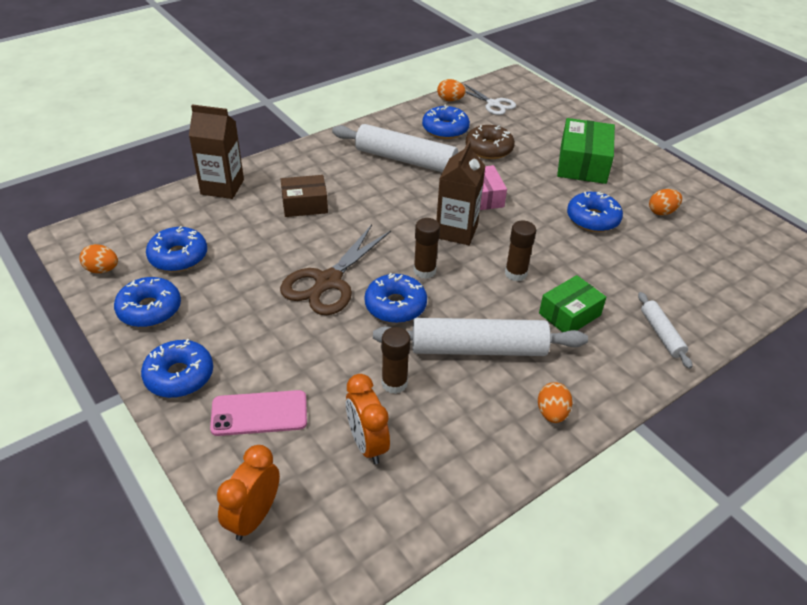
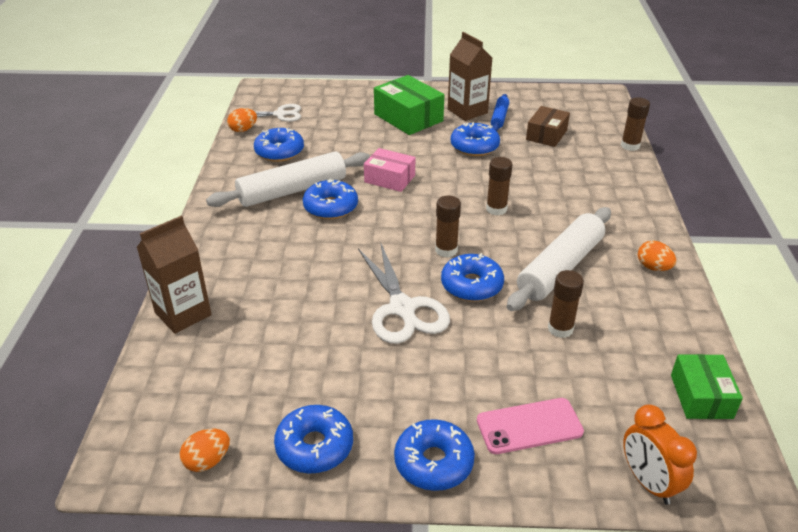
camera: 50 degrees left, 5 degrees down
(178, 256) = (255, 391): blue donut -> blue donut (330, 207)
(259, 413) = (529, 426): pink phone -> pink phone turned 45 degrees clockwise
(304, 205) = (280, 274): brown box -> brown box (546, 135)
(328, 282) = (403, 309): brown scissors -> white scissors
(367, 444) = (615, 375): orange clock -> none
(456, 231) = (416, 211): brown carton -> brown carton (467, 111)
(489, 149) = (335, 145): brown donut -> none
(569, 314) = (563, 209): green box -> green box (701, 396)
(661, 334) = (618, 183): white rolling pin -> none
(662, 212) = (499, 117): orange egg -> blue rolling pin
(743, 317) = (630, 146): none -> brown glue stick

